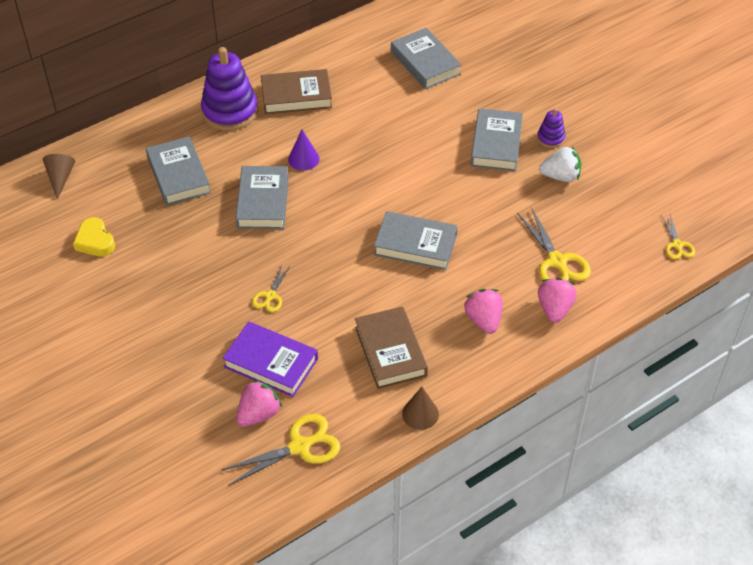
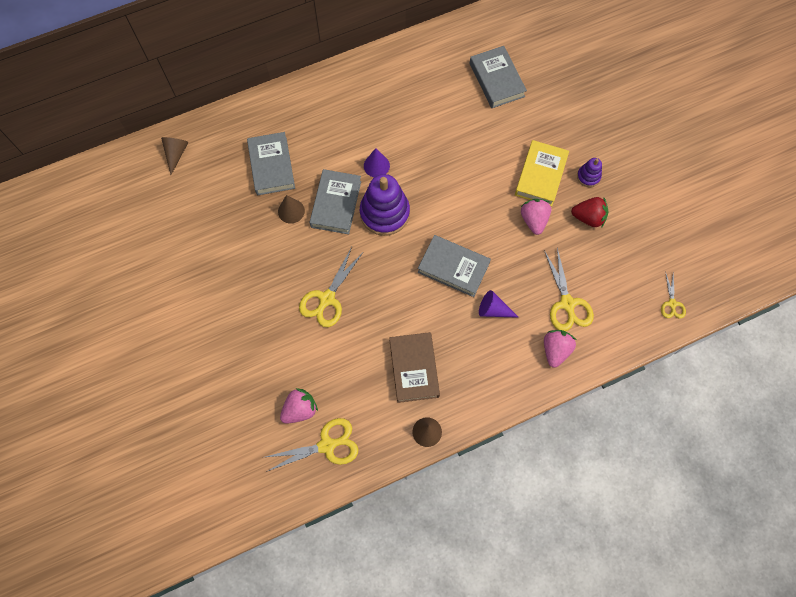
camera: 10 degrees right, 20 degrees up
(95, 241) = (195, 222): yellow heart -> none
(210, 215) = (291, 211): none -> brown cone
(230, 111) = (323, 106): purple stacking toy -> purple stacking toy (384, 213)
(270, 296) = (327, 298): yellow scissors -> yellow scissors, size x1.76
(271, 363) = (317, 363): purple book -> none
(296, 96) = (381, 99): brown book -> none
(472, 279) = (493, 310): none -> purple cone
(483, 320) = (495, 351): pink strawberry -> pink strawberry (534, 220)
(496, 144) = (540, 175): grey book -> yellow book
(560, 176) = (588, 217): white strawberry -> red strawberry

